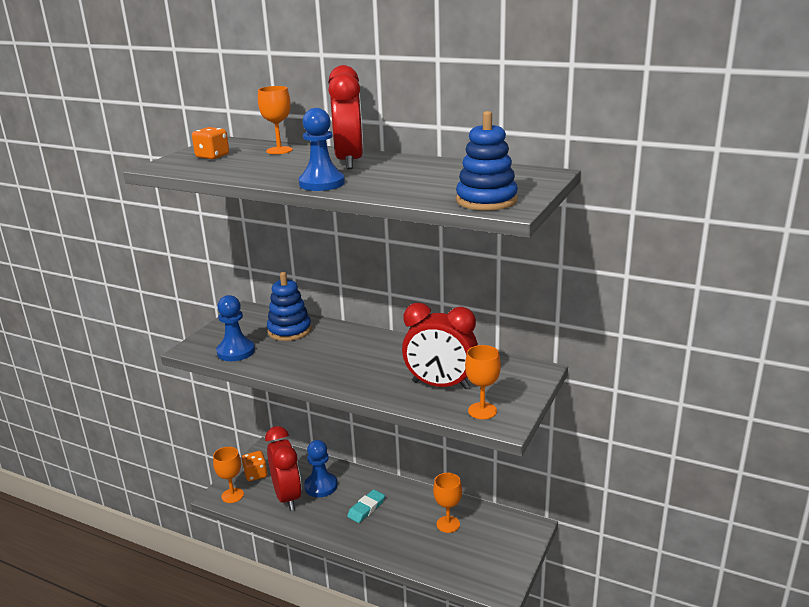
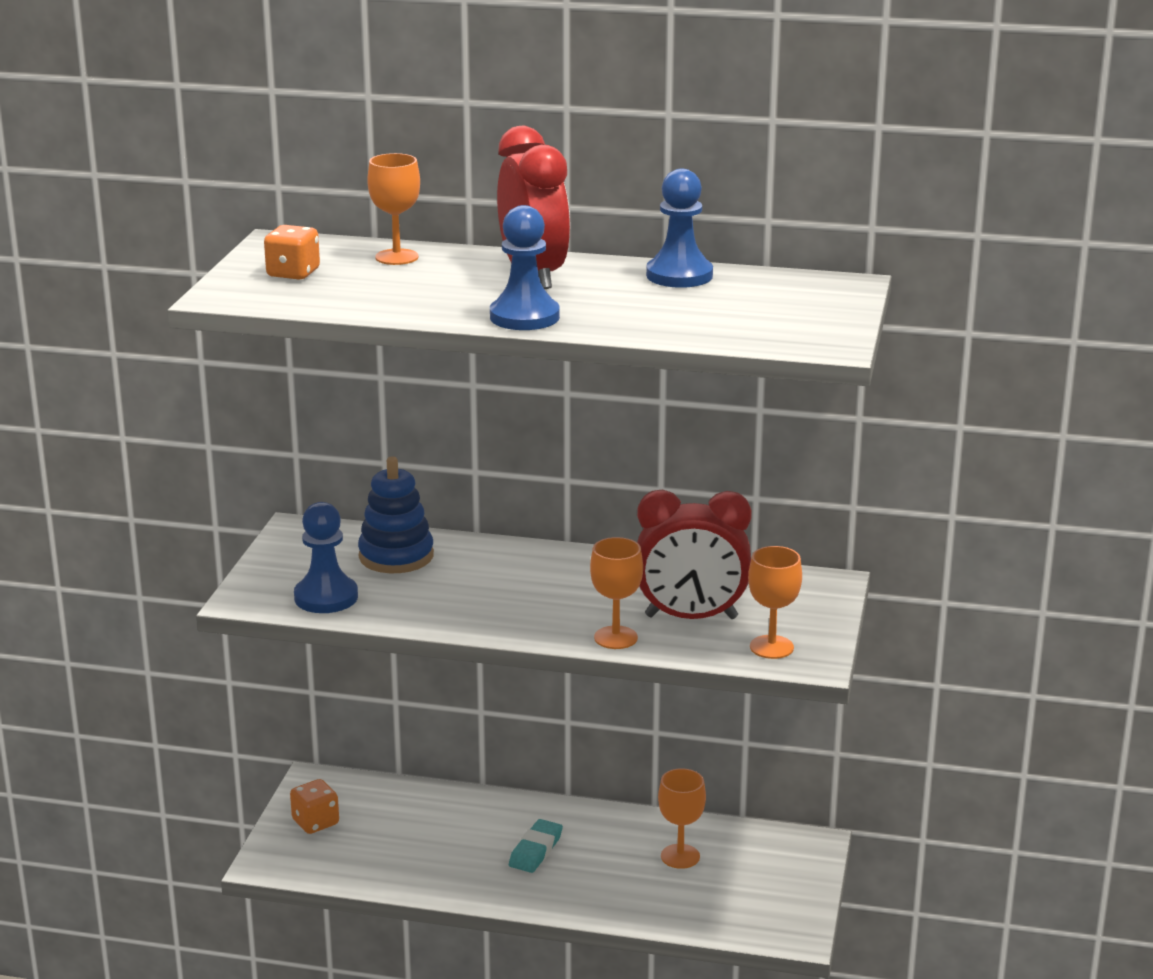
camera: 15 degrees left, 0 degrees up
(232, 495) = (291, 859): orange goblet -> orange goblet (615, 638)
(287, 497) = (390, 850): red clock -> none
(321, 486) = (441, 826): blue pawn -> blue pawn (679, 275)
(486, 200) = (790, 334): blue stacking toy -> none

